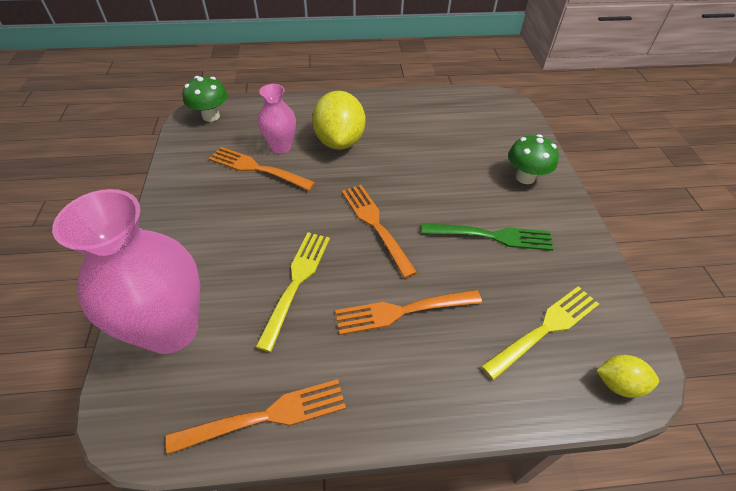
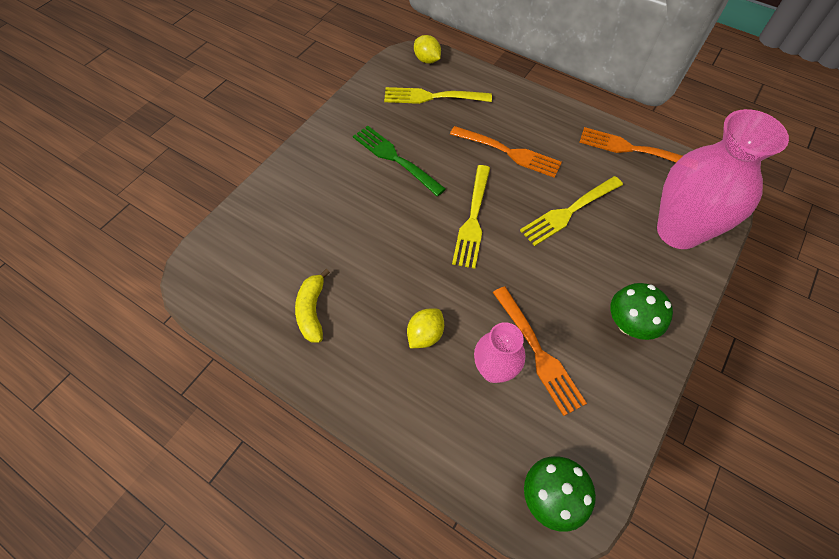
camera: 140 degrees left, 10 degrees up
(339, 141) = (425, 335): yellow lemon -> yellow lemon, size x0.52
(376, 225) = (473, 218): orange fork -> yellow fork
(418, 119) = (312, 311): none -> yellow banana
(525, 177) = (306, 183): green mushroom -> green mushroom (629, 324)

